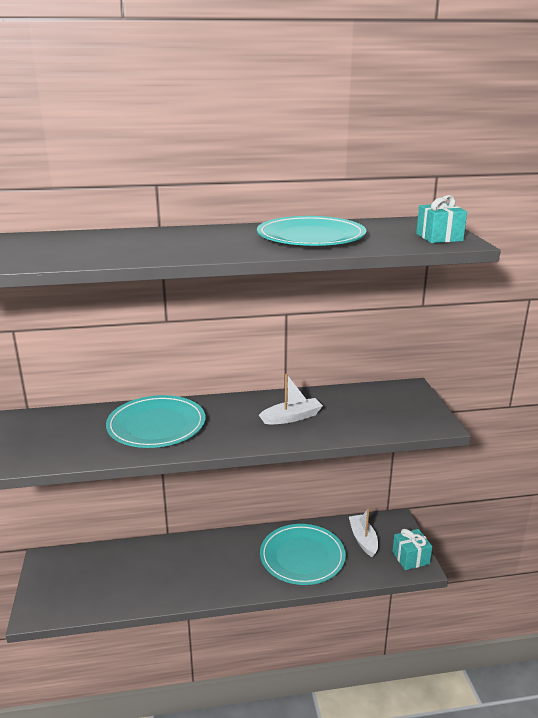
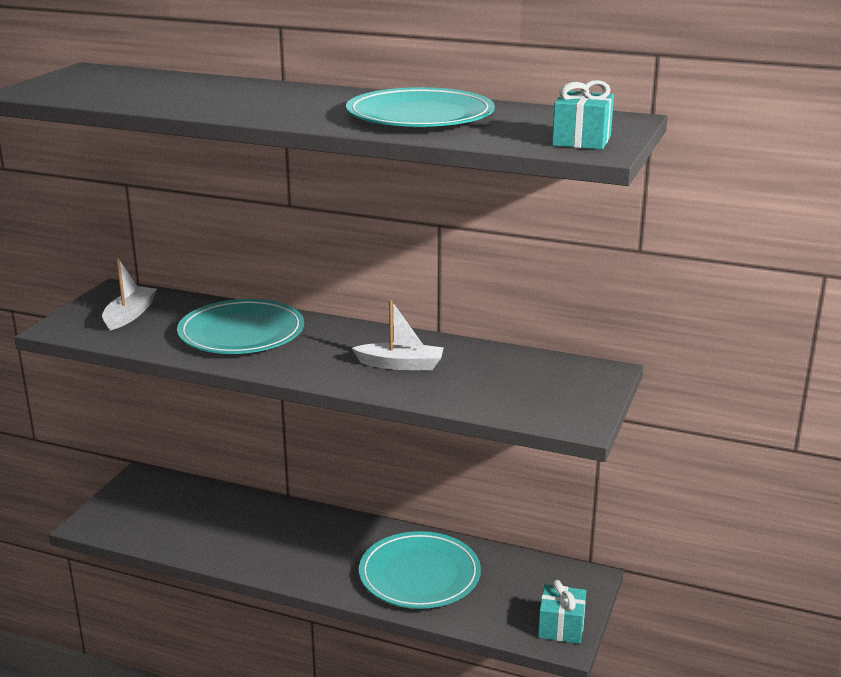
camera: 30 degrees right, 0 degrees up
(363, 539) = (518, 584): white boat -> white boat (130, 315)

